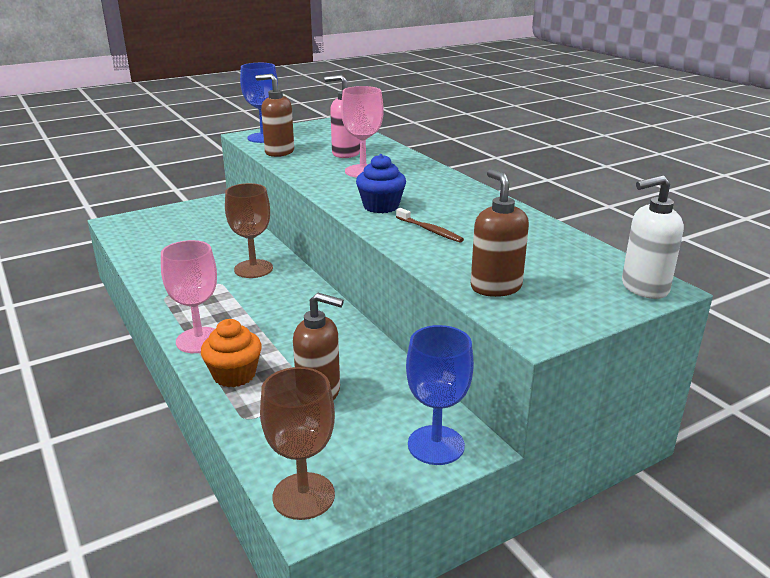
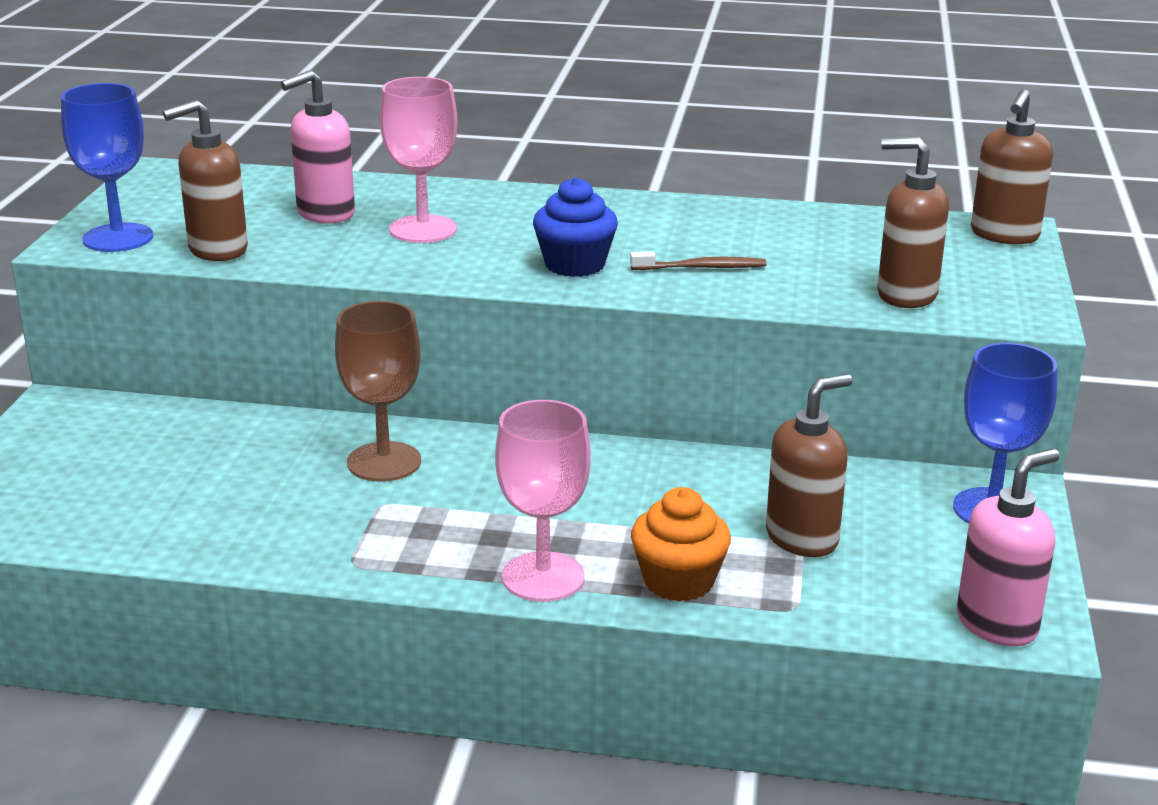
camera: 50 degrees left, 0 degrees up
(303, 496) = (997, 624): brown goblet -> pink soap dispenser
(644, 288) = (1004, 235): white soap dispenser -> brown soap dispenser

